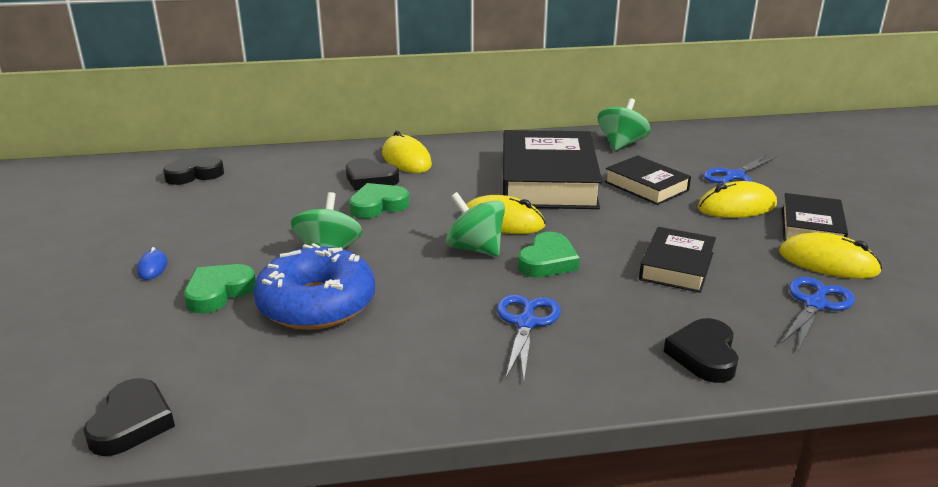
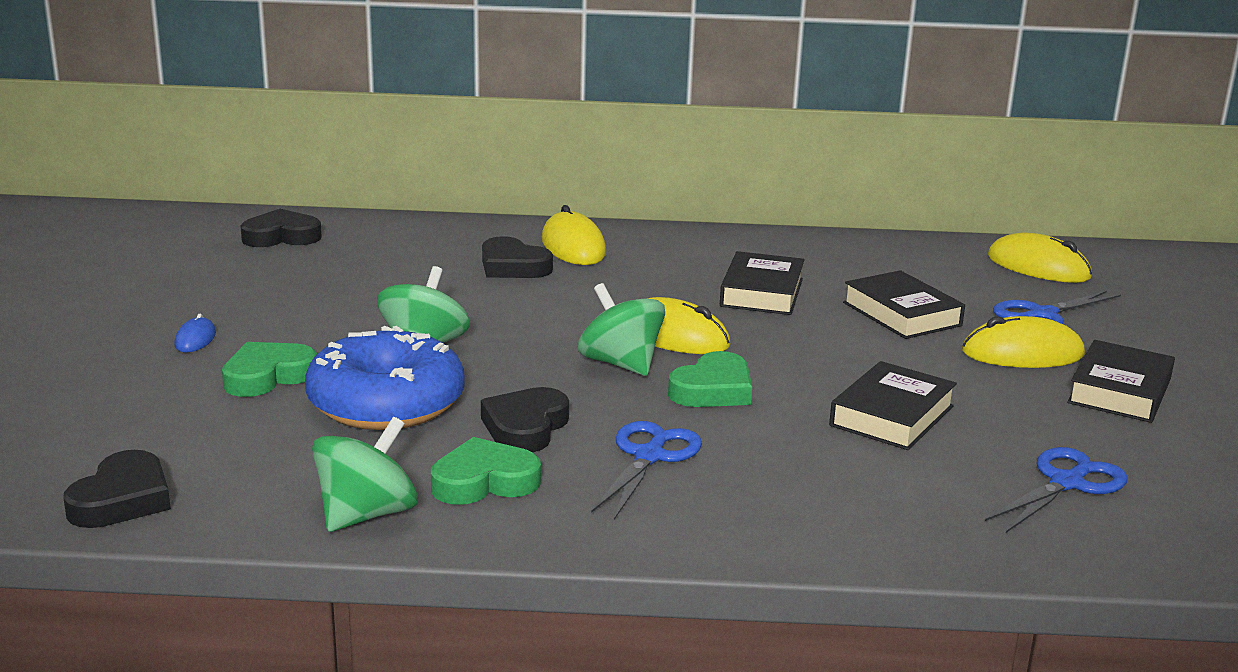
camera: 10 degrees right, 5 degrees down
(378, 205) = (511, 299): green heart -> green heart (484, 481)
(548, 180) = (762, 292): black book -> black book, size x0.54
(621, 144) = (893, 257): green spinning top -> green spinning top (367, 514)
(704, 355) = (872, 521): black heart -> black heart (525, 427)
(828, 262) = (1117, 436): yellow mouse -> yellow mouse (1038, 267)

